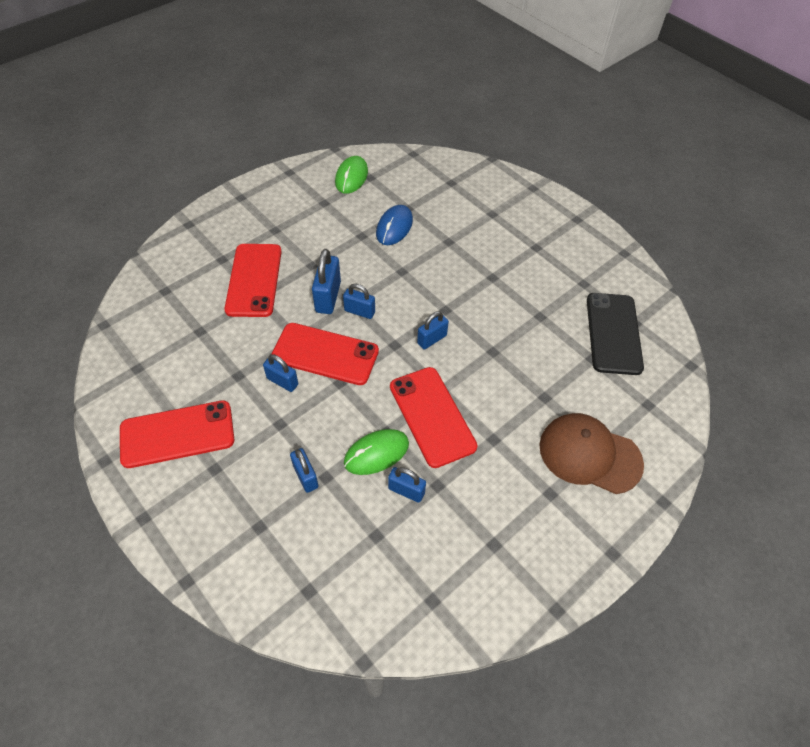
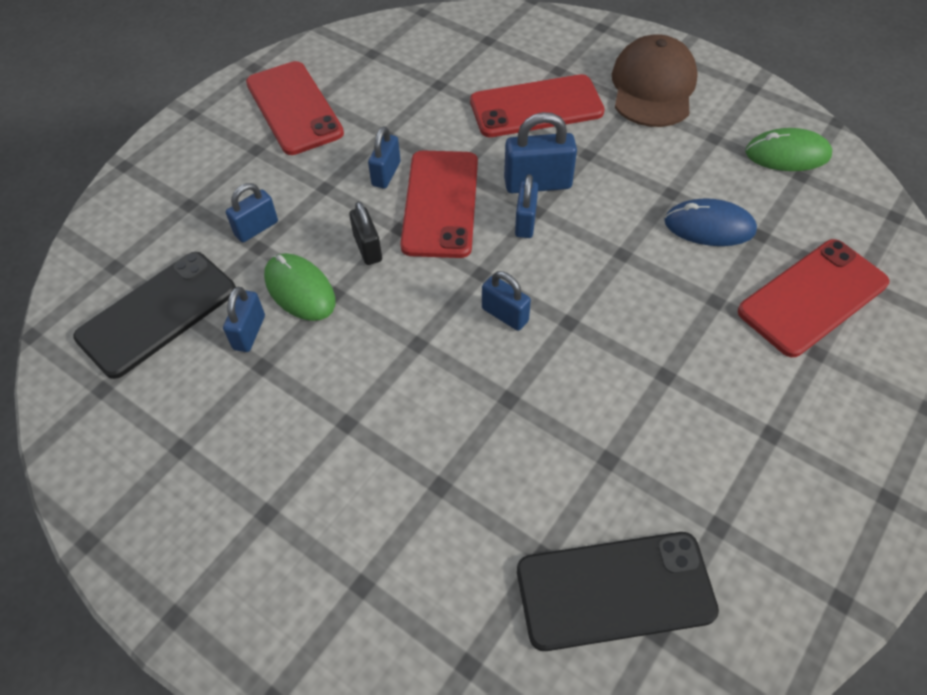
camera: 80 degrees right, 0 degrees up
(351, 405) = (368, 248): none -> black padlock
(370, 556) = (157, 313): none -> black phone
(432, 416) = (369, 340): red phone -> red phone (812, 297)
(589, 454) = (343, 566): brown cap -> brown cap (653, 87)

